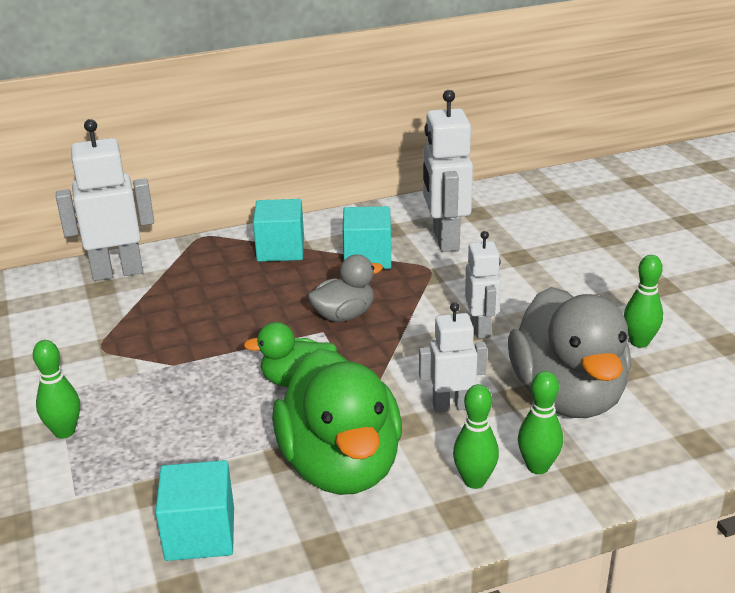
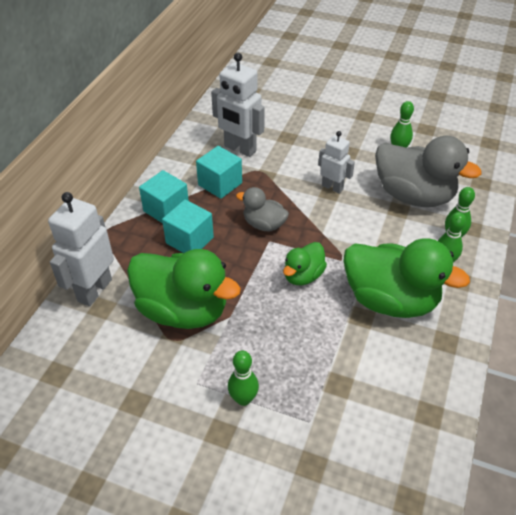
camera: 50 degrees left, 15 degrees up
(148, 333) = (183, 310): none -> green duck
(200, 534) = (393, 383): turquoise cube -> turquoise cube (189, 240)
(344, 315) = (264, 224): grey duck -> grey duck turned 75 degrees counterclockwise
(451, 406) = (382, 235): white robot -> none

